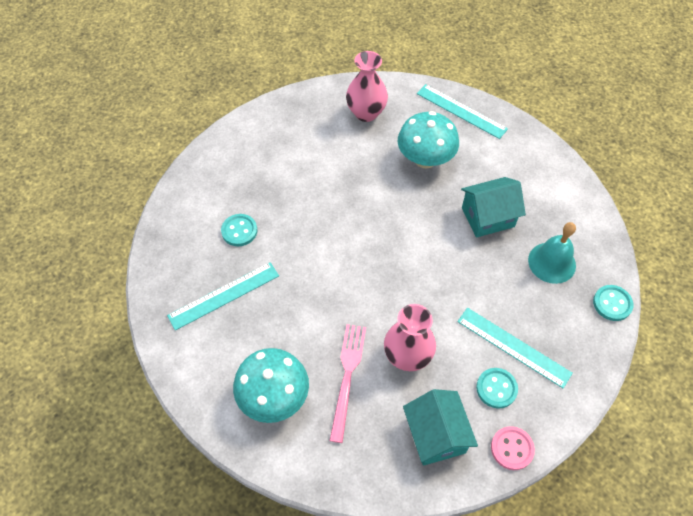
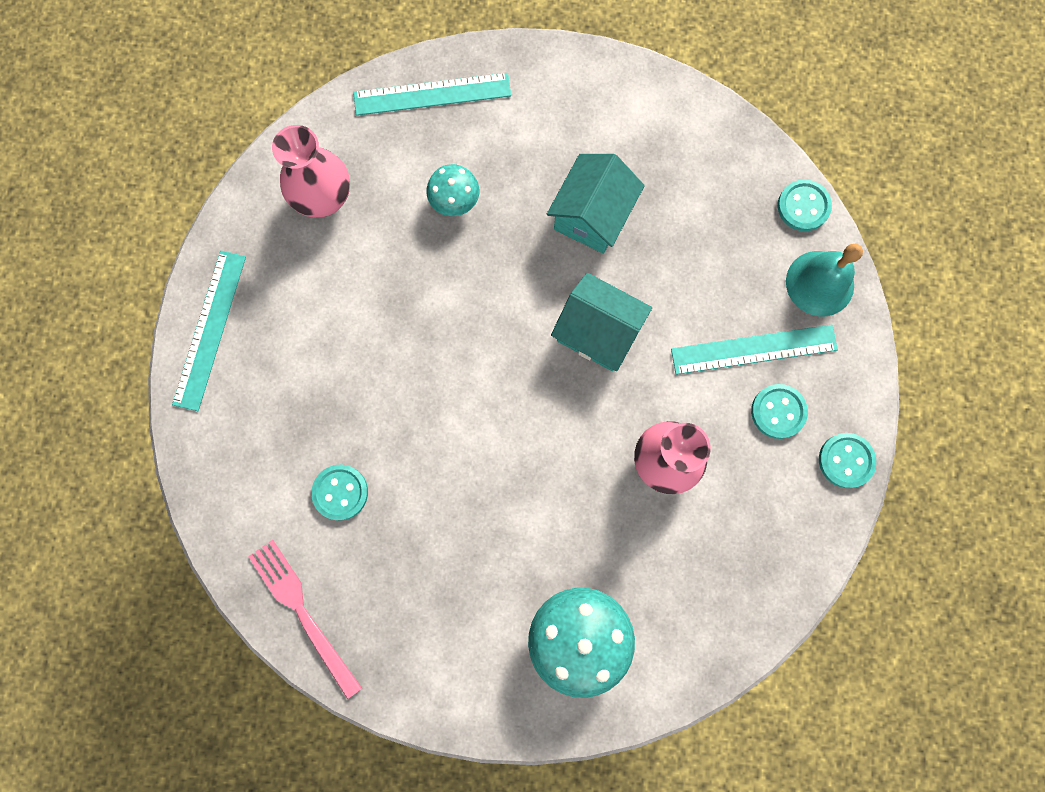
camera: 45 degrees left, 20 degrees up
(224, 295) = (407, 583): turquoise ruler -> turquoise ruler (209, 329)
(347, 376) = (627, 543): pink fork -> pink fork (303, 613)
(425, 159) = (454, 200): turquoise mushroom -> turquoise mushroom, size x0.56
(436, 435) = (767, 517): turquoise house -> turquoise house (598, 332)
(512, 448) = (846, 460): pink button -> turquoise button
(552, 262) = (705, 212): turquoise bell -> turquoise bell (820, 283)

